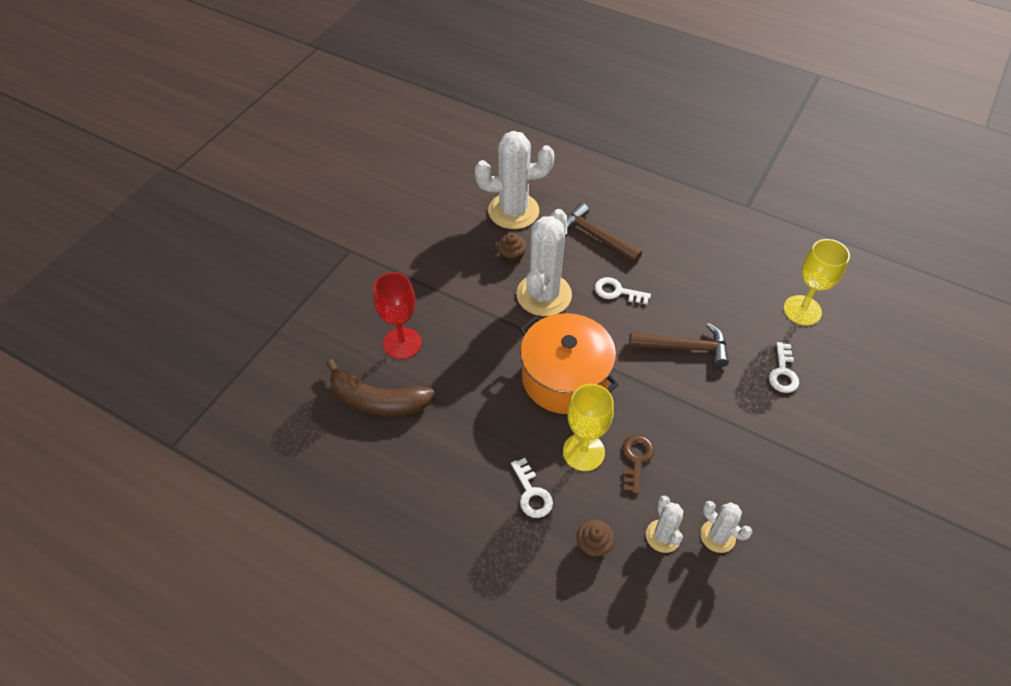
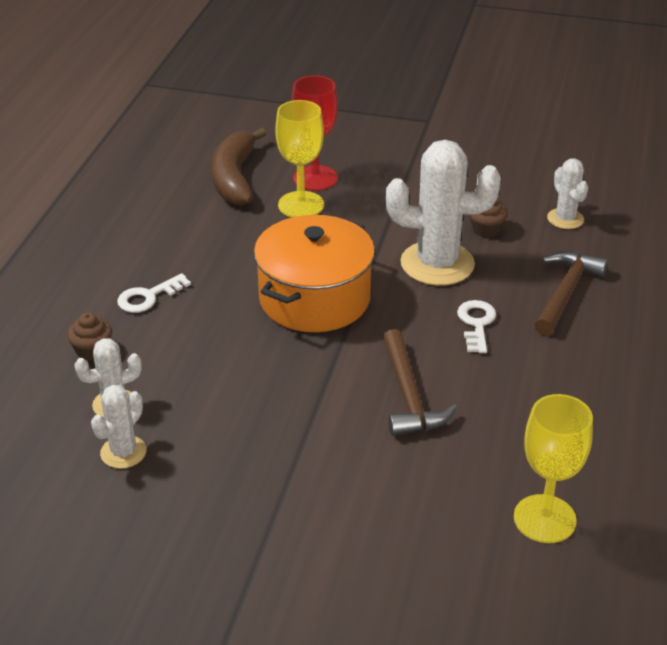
camera: 75 degrees right, 15 degrees down
(513, 211) = (565, 219): white cactus -> white cactus, size x0.52
(583, 452) = (213, 327): yellow goblet -> yellow goblet (301, 205)
(636, 459) = (215, 371): brown key -> none
(783, 372) = (409, 501): white key -> none

